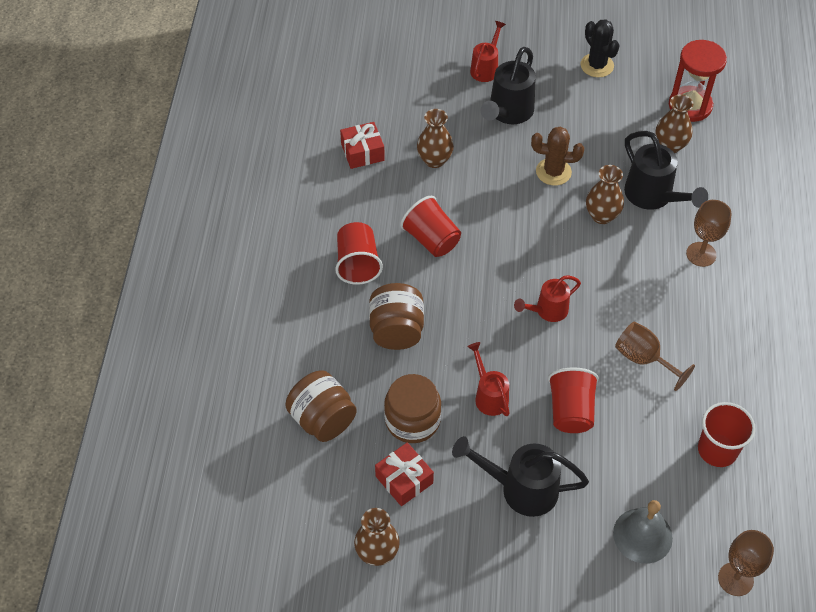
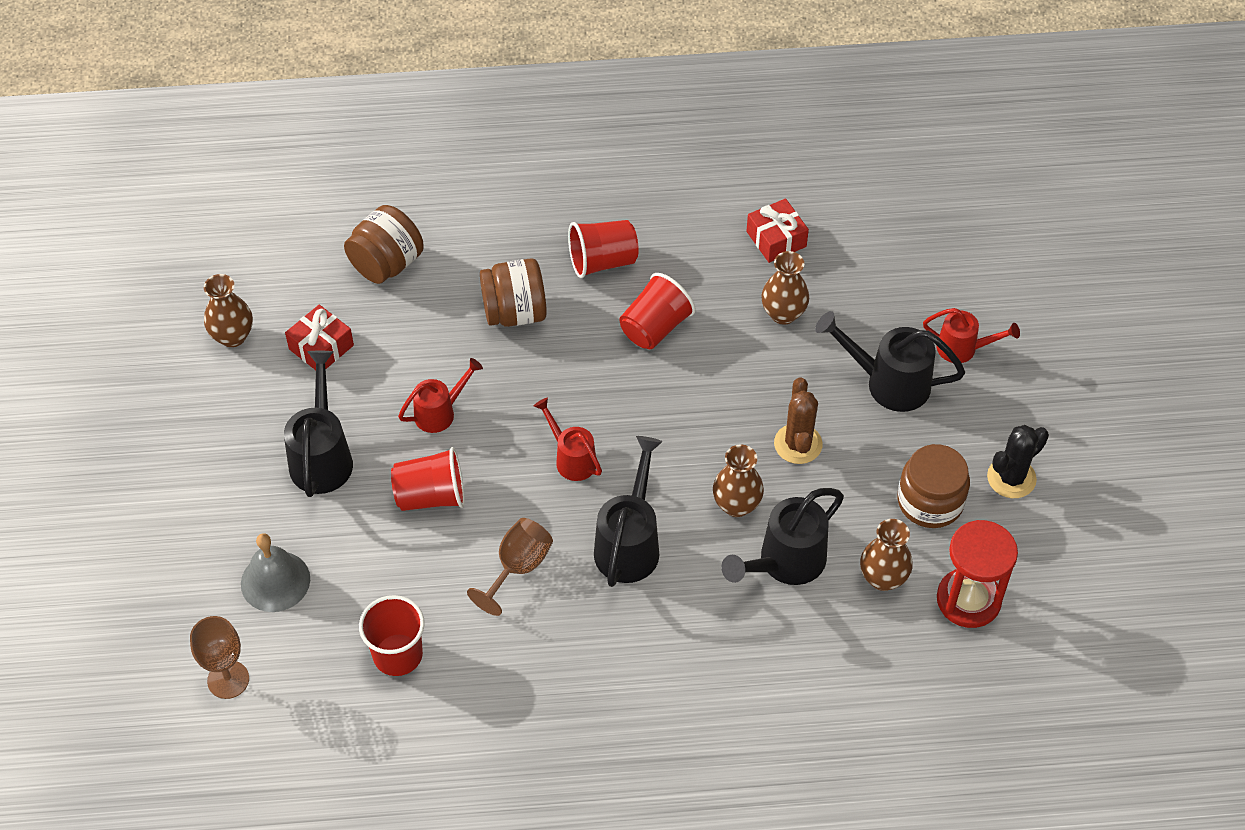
camera: 80 degrees right, 0 degrees up
(412, 420) = (397, 344): brown jar -> brown jar (930, 501)
(629, 285) = (629, 544): none -> black watering can
(701, 254) = (698, 625): brown goblet -> none

